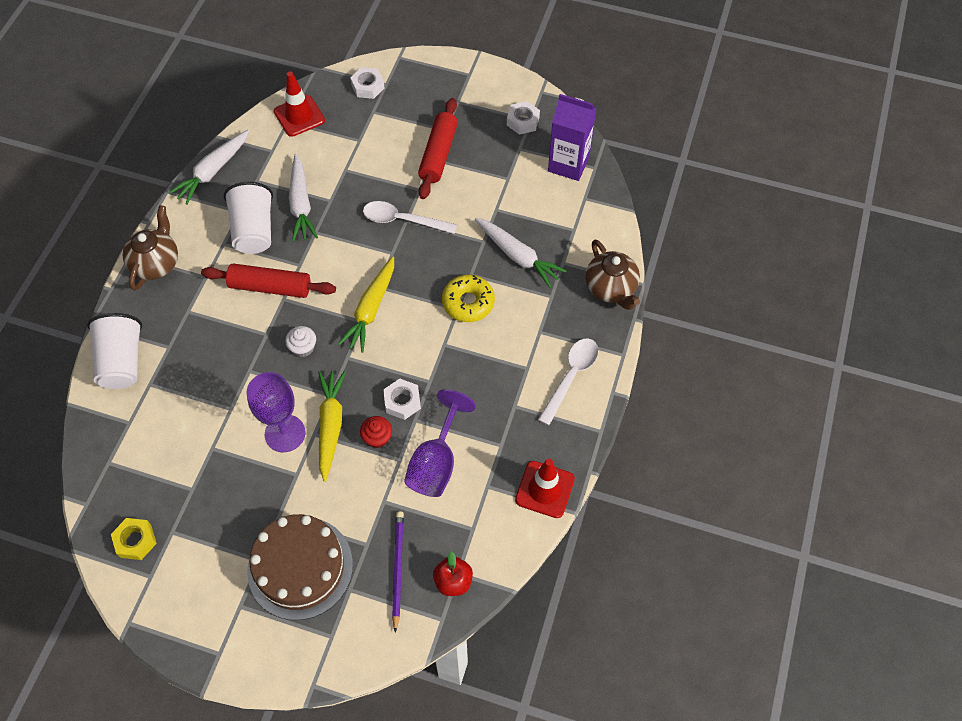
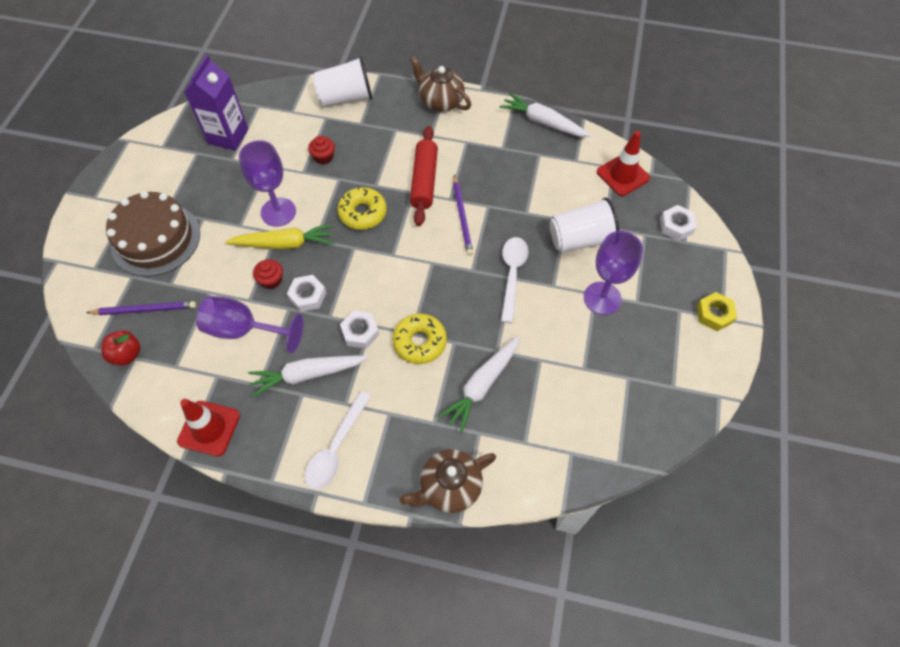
camera: 85 degrees right, 0 degrees up
(135, 541) = (192, 133): yellow nut -> yellow nut (714, 314)
(156, 263) = (441, 101): brown teapot -> brown teapot turned 150 degrees counterclockwise
(213, 386) = (323, 157): none -> red cupcake
(254, 230) = (483, 160): white cup -> white cup (580, 239)
(301, 204) = (518, 191): white carrot -> white carrot (307, 375)
(303, 347) = (363, 213): white cupcake -> yellow donut
(325, 256) = (462, 217): none -> purple pencil
(371, 309) = (406, 260): yellow carrot -> none
(438, 154) = (602, 298): red rolling pin -> purple goblet
(523, 121) = (668, 378): white nut -> white nut (360, 332)
(568, 164) = (617, 432): purple carton -> purple carton (228, 136)
(571, 376) = (336, 448): white spoon -> white spoon turned 90 degrees clockwise

